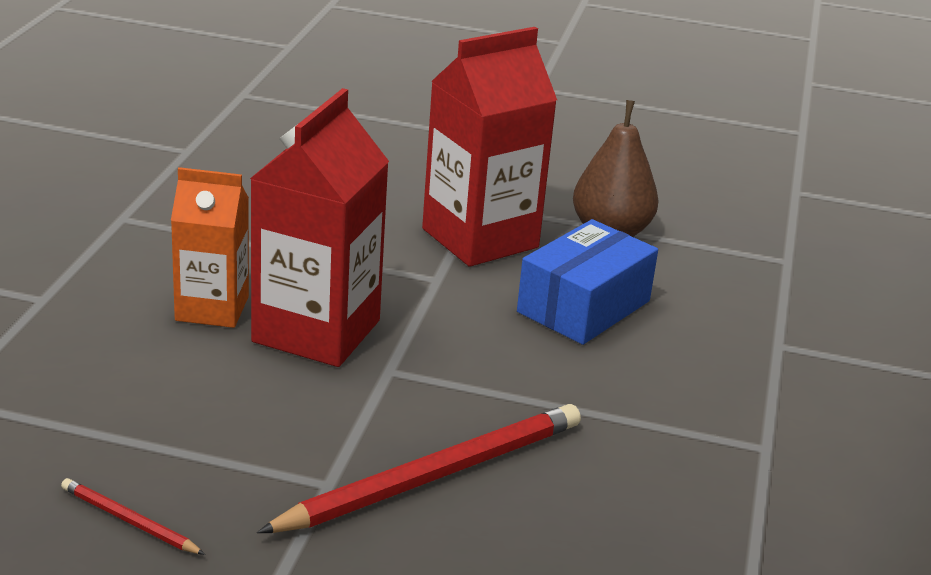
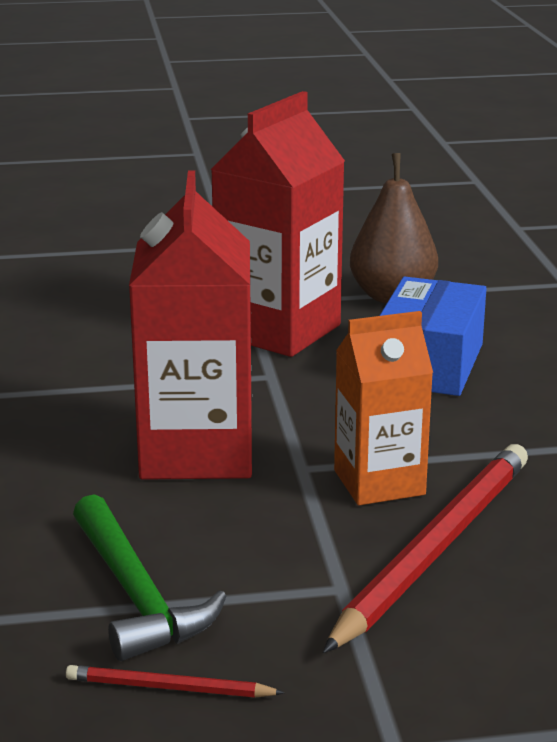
camera: 20 degrees left, 5 degrees down
(168, 438) = (136, 594): none -> green hammer
(212, 308) = (69, 460): orange carton -> orange carton (379, 482)

